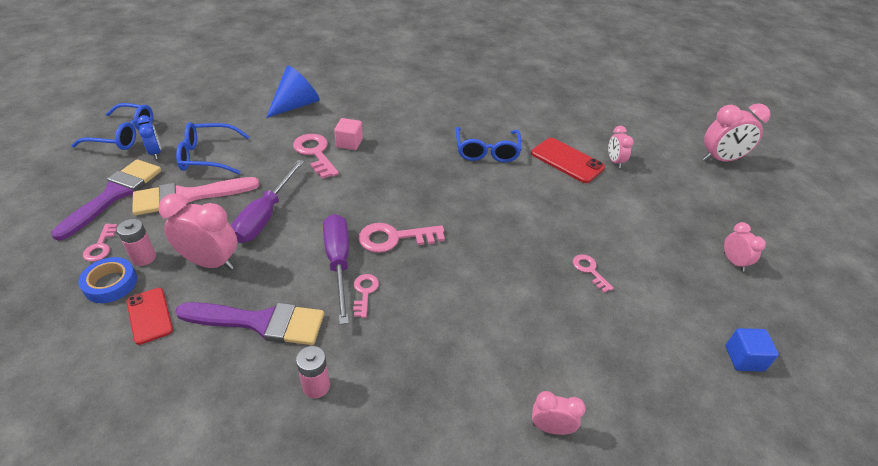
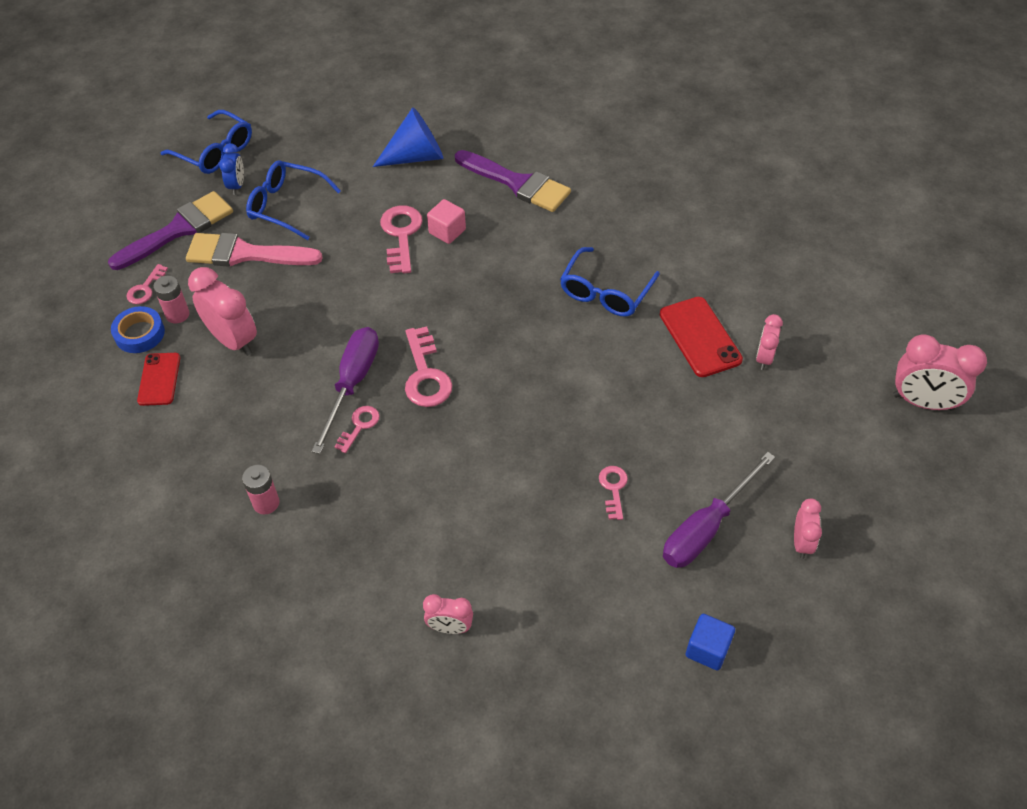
camera: 30 degrees right, 10 degrees up
(260, 322) = (248, 421): purple brush -> purple brush (517, 183)
(265, 215) = (309, 302): purple screwdriver -> purple screwdriver (706, 527)
(395, 238) = (425, 374): pink key -> pink key turned 120 degrees counterclockwise
(551, 428) = (450, 627): pink clock -> pink clock turned 150 degrees clockwise

